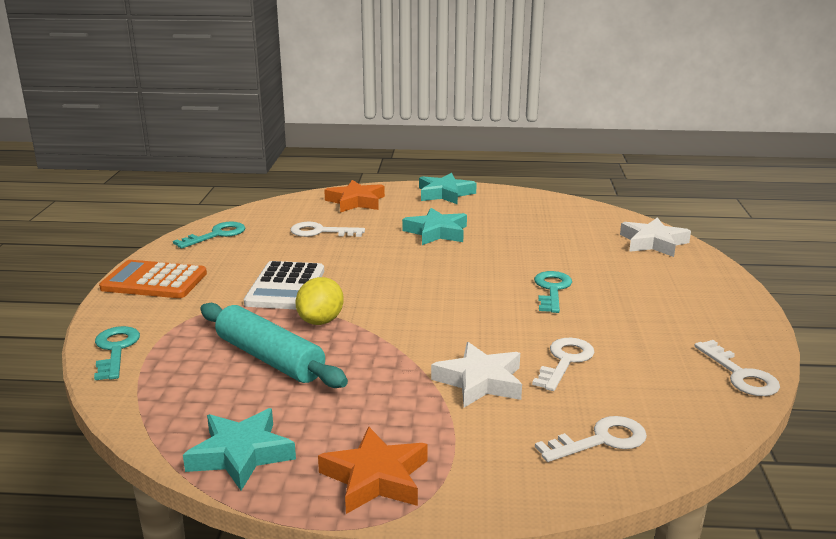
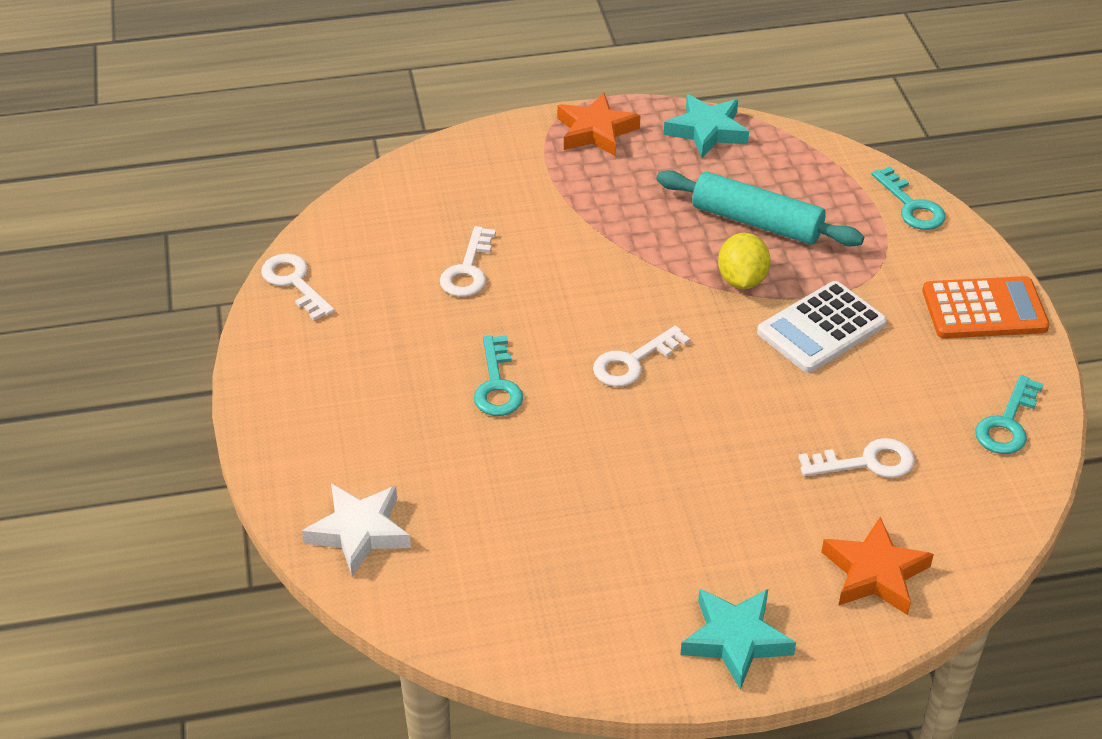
camera: 165 degrees right, 20 degrees up
(286, 287) = (821, 328): white calculator -> white calculator turned 120 degrees counterclockwise
(436, 232) = (694, 496): turquoise star -> none
(480, 381) = (545, 230): white star -> none
(600, 440) = (429, 189): white key -> white key (633, 362)

